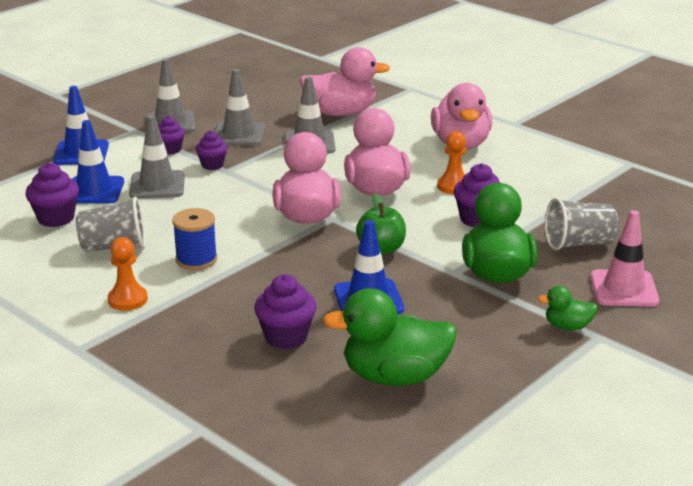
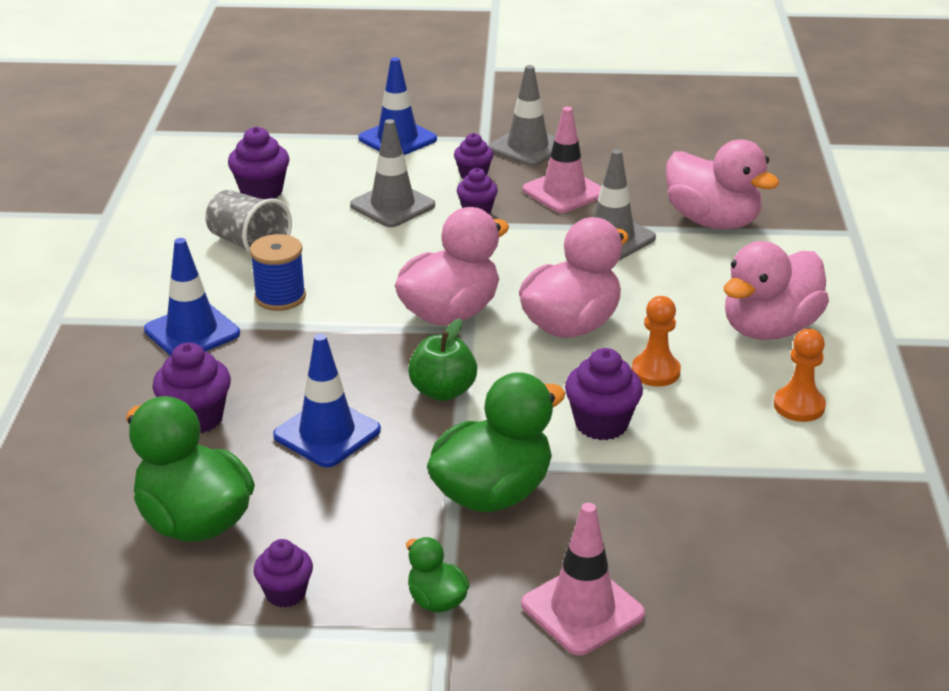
camera: 50 degrees right, 5 degrees up
(94, 190) = (337, 182): blue traffic cone -> blue traffic cone (192, 332)
(127, 299) = (165, 300): orange pawn -> orange pawn (799, 406)
(239, 134) = (564, 192): grey traffic cone -> pink traffic cone
(504, 370) = (285, 593): none -> purple cupcake
(578, 244) = (647, 525): grey cup -> none

